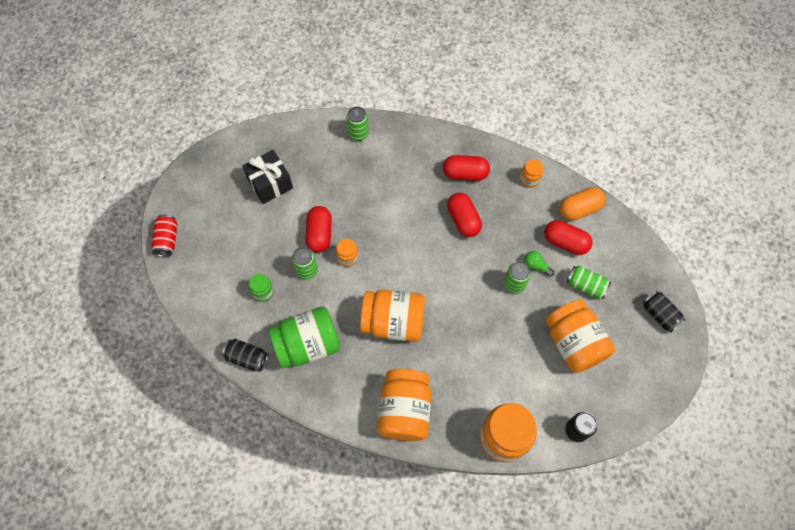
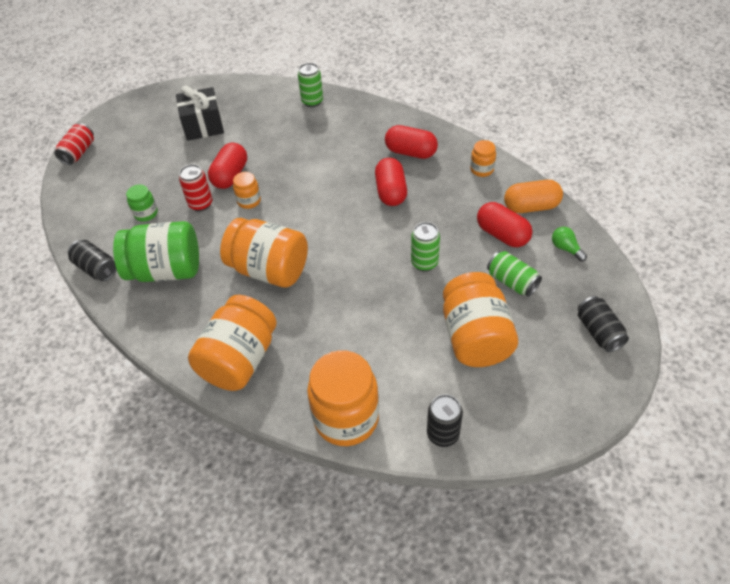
camera: 20 degrees right, 15 degrees down
(307, 270) = (201, 204): green can -> red can
(536, 266) = (458, 250): green light bulb -> green light bulb (566, 248)

